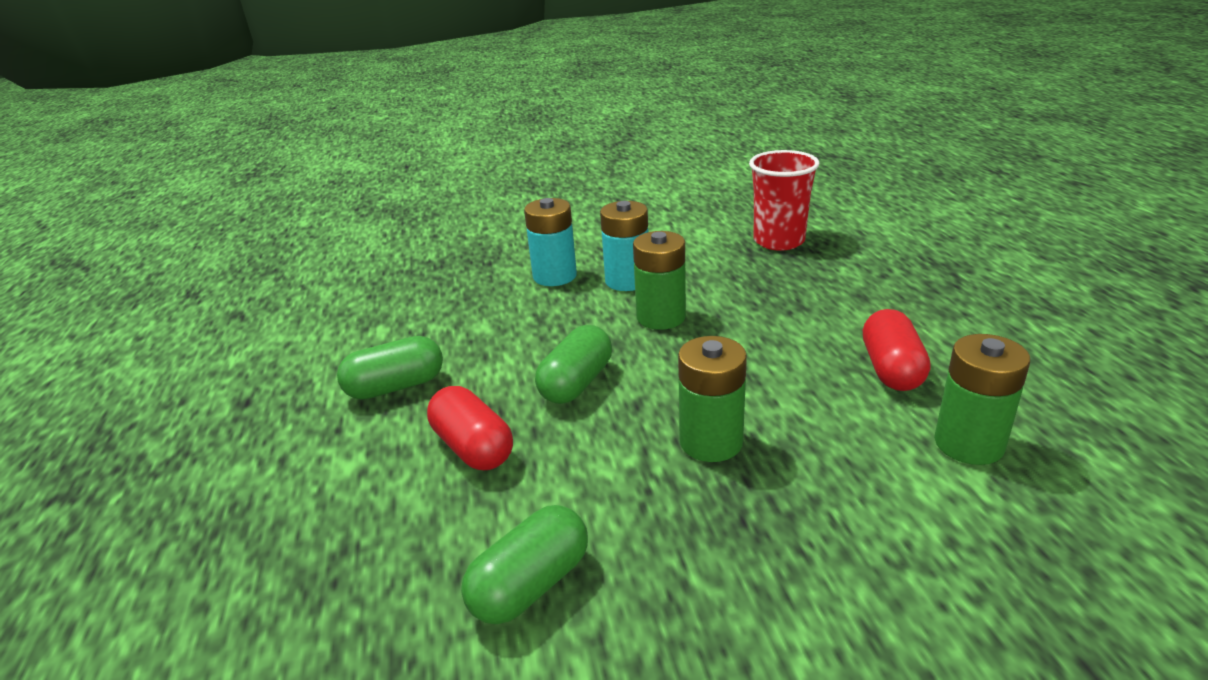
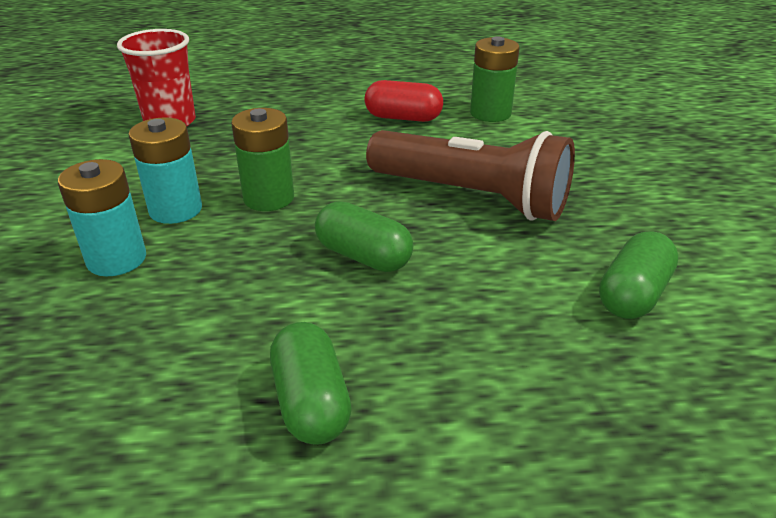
camera: 85 degrees left, 5 degrees up
(473, 447) = (454, 328): red capsule -> none
(530, 585) = (633, 295): green capsule -> green capsule turned 75 degrees clockwise
(711, 442) = (471, 197): green battery -> brown flashlight

